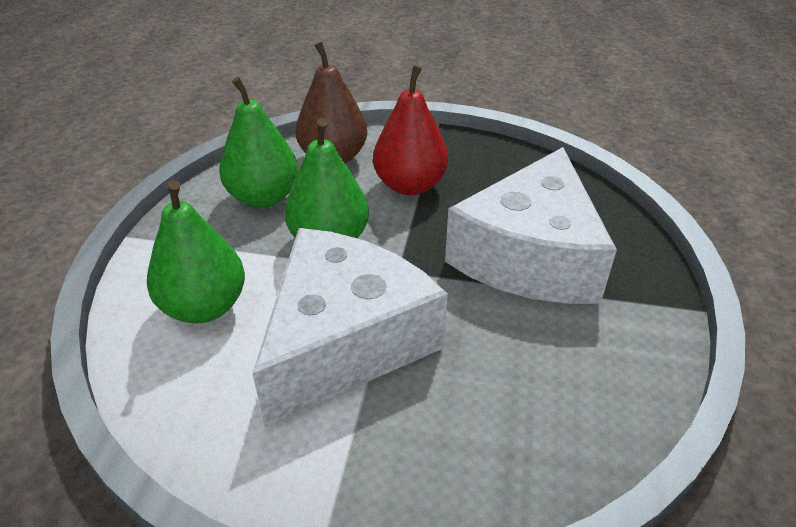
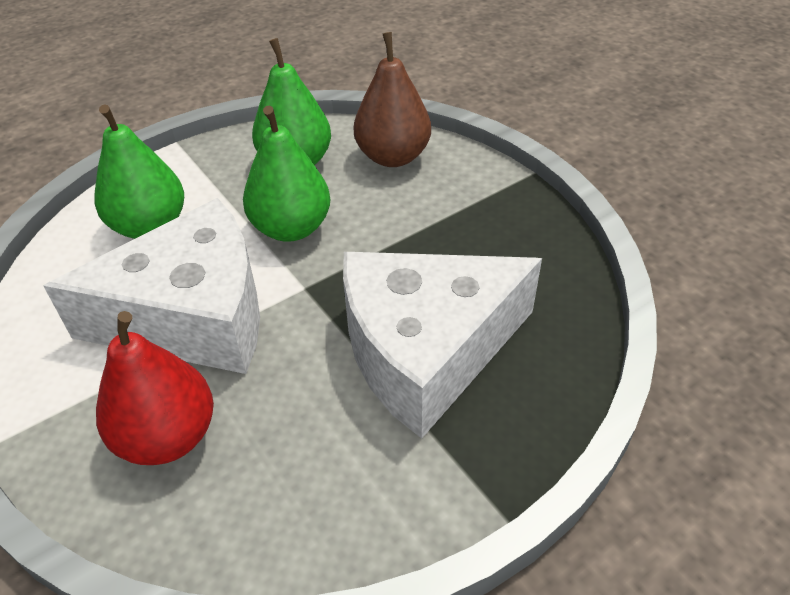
camera: 45 degrees right, 5 degrees up
(410, 185) = (419, 219): red pear -> red pear (167, 436)

